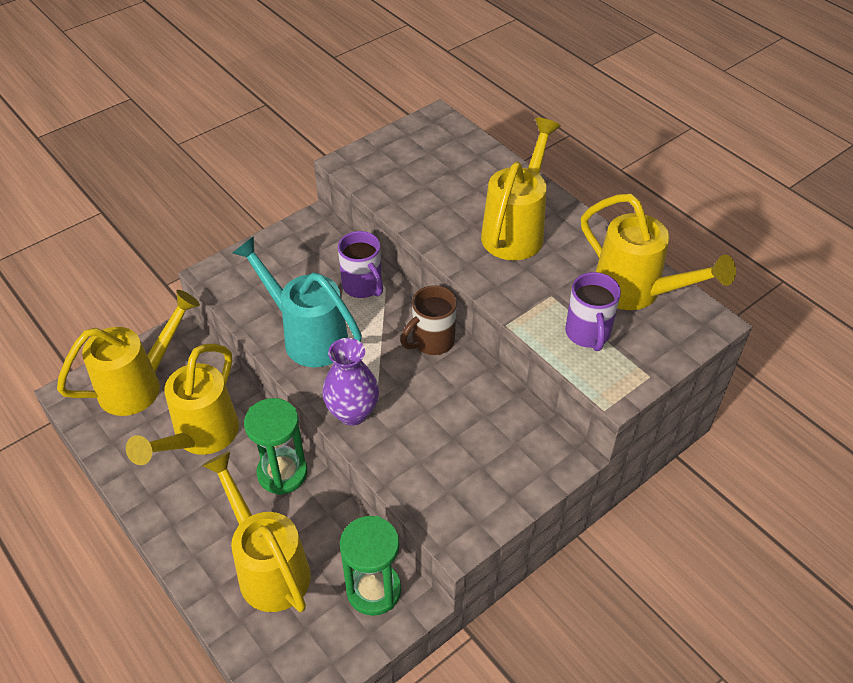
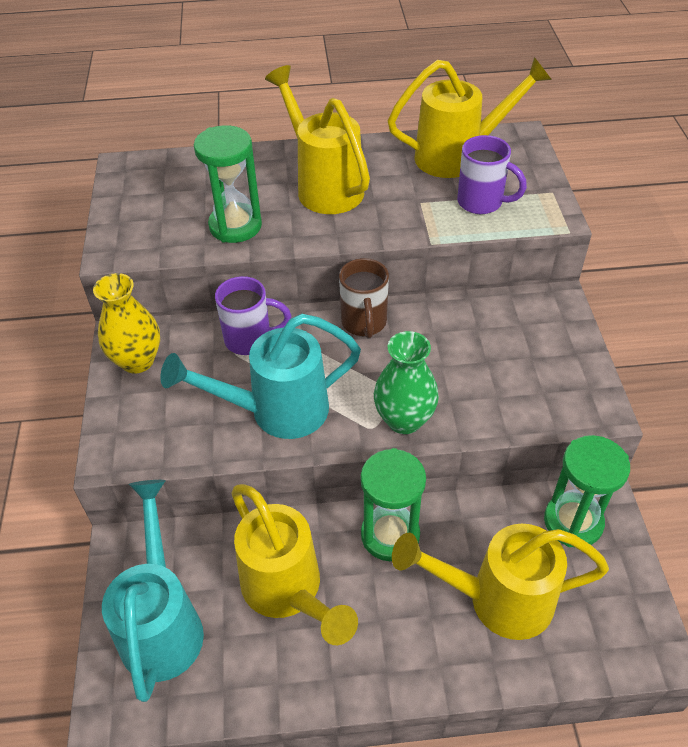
camera: 55 degrees left, 0 degrees up
(140, 384) = (162, 622): yellow watering can -> turquoise watering can
(298, 241) = (137, 361): none -> yellow vase
(352, 413) = (404, 420): purple vase -> green vase
(426, 206) = (235, 226): none -> green hourglass

